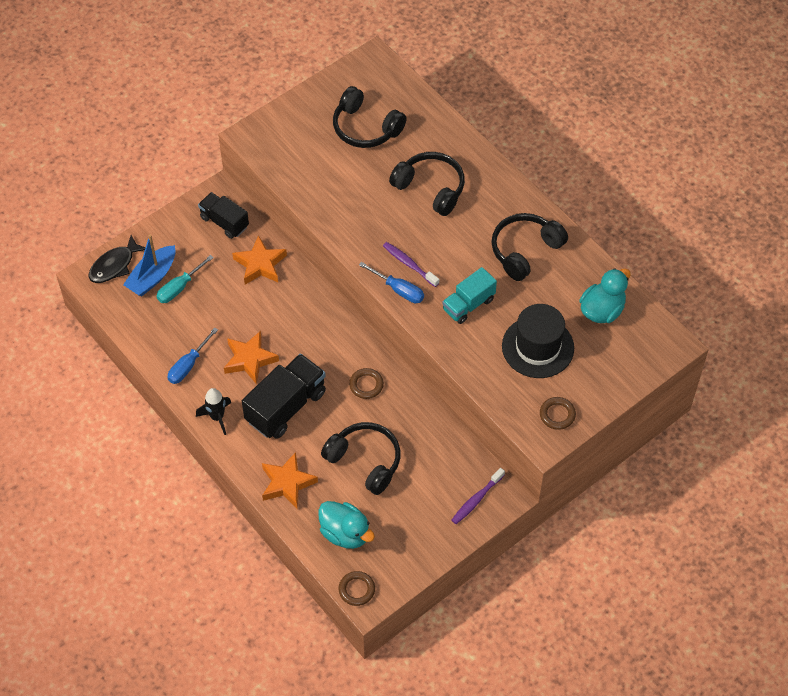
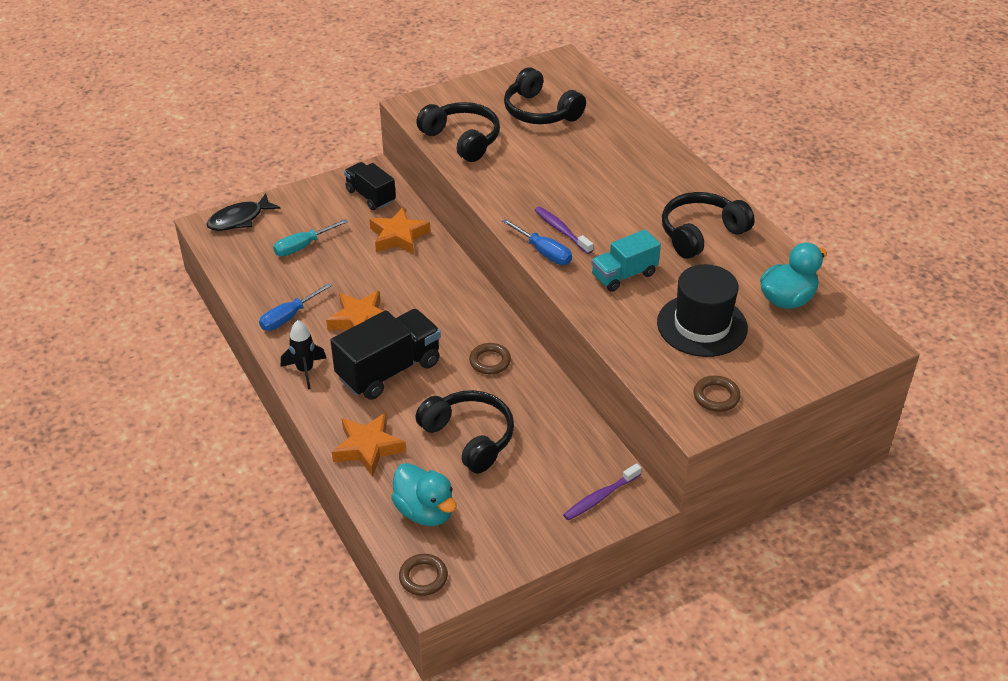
camera: 10 degrees right, 15 degrees down
(152, 277) = (276, 234): blue boat -> none
(430, 188) = (601, 168): black headphones -> black headphones (462, 139)

